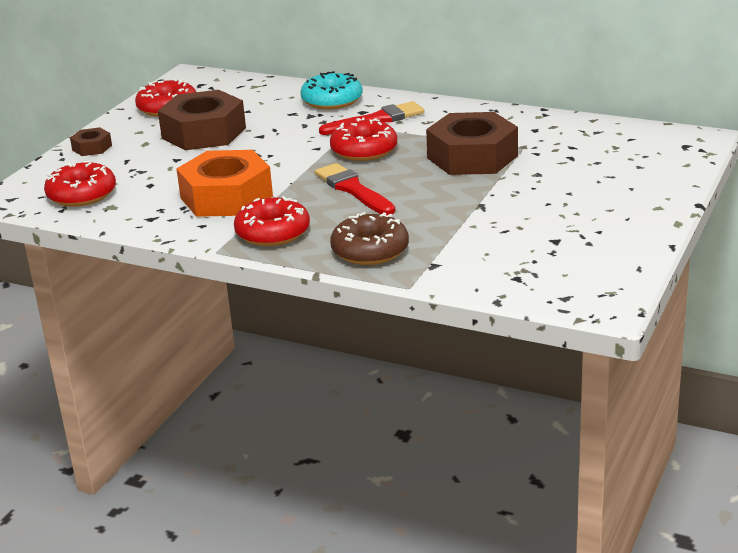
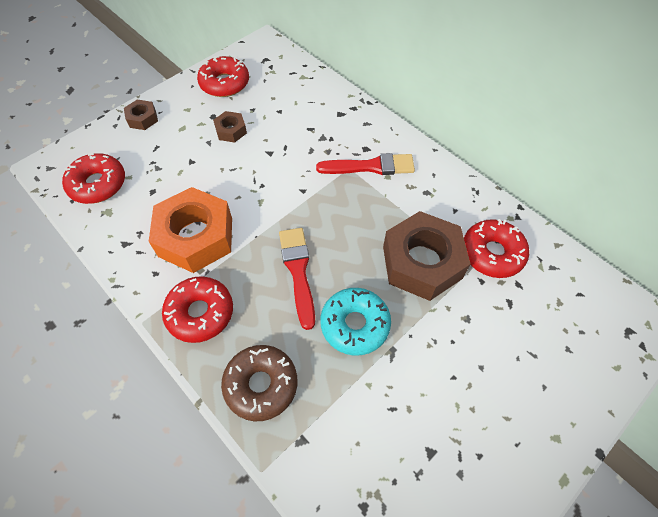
camera: 20 degrees right, 30 degrees up
(204, 133) = (231, 131): brown nut -> brown nut, size x0.46
(332, 100) = (350, 122): turquoise donut -> turquoise donut (355, 324)
(364, 150) = (337, 211): red donut -> red donut (492, 253)

